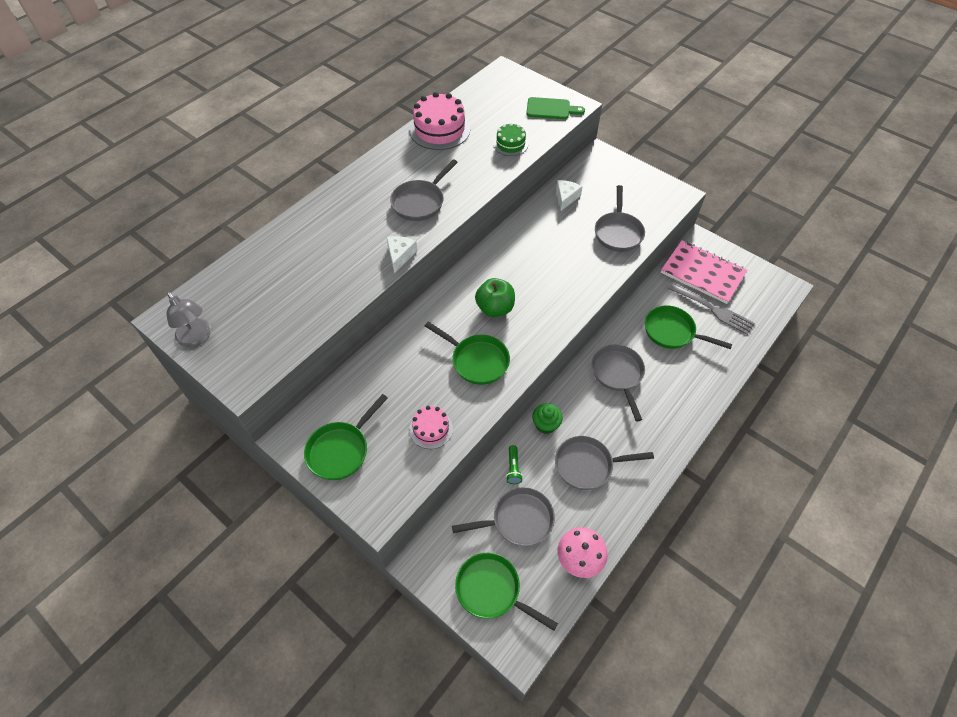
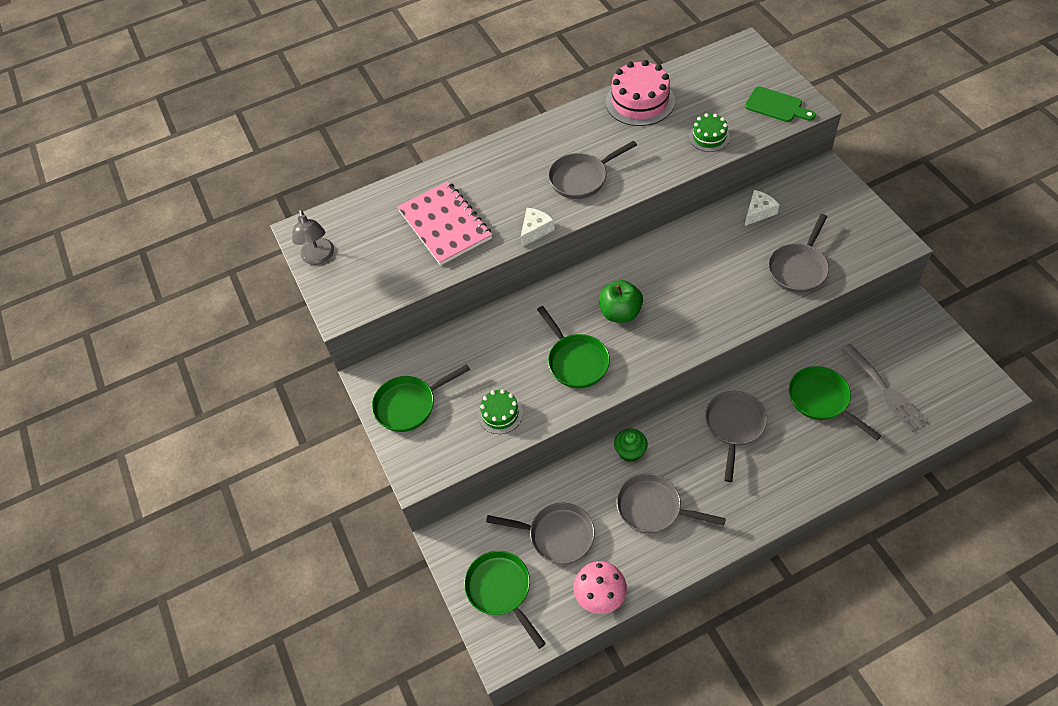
camera: 30 degrees right, 0 degrees up
(431, 429) = (500, 414): pink cake -> green cake
(513, 468) = (576, 483): green flashlight -> none
(702, 273) = (895, 344): pink notebook -> pink notebook (445, 224)

